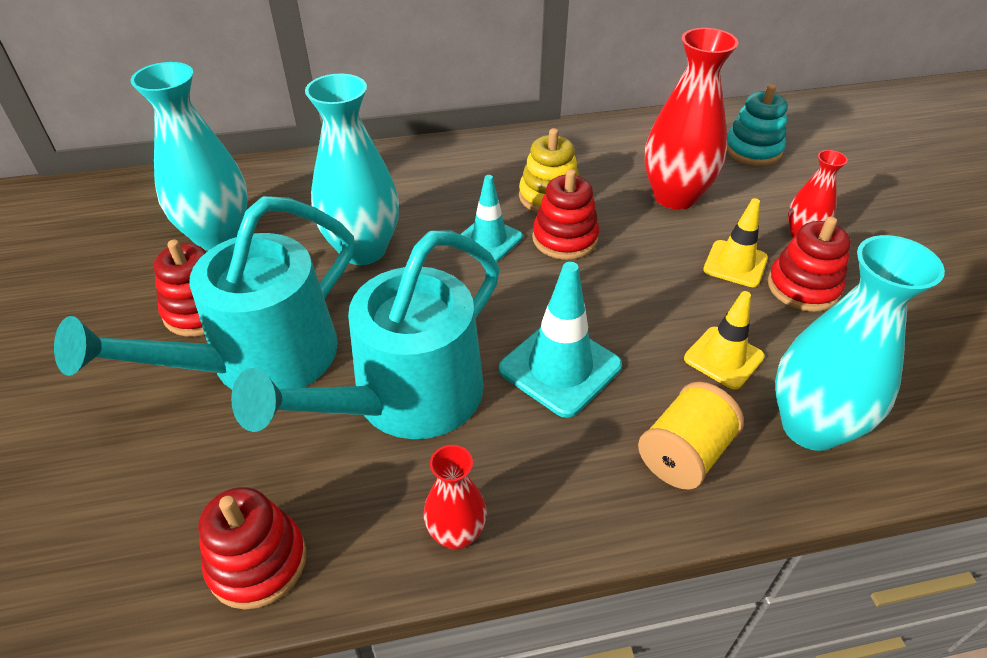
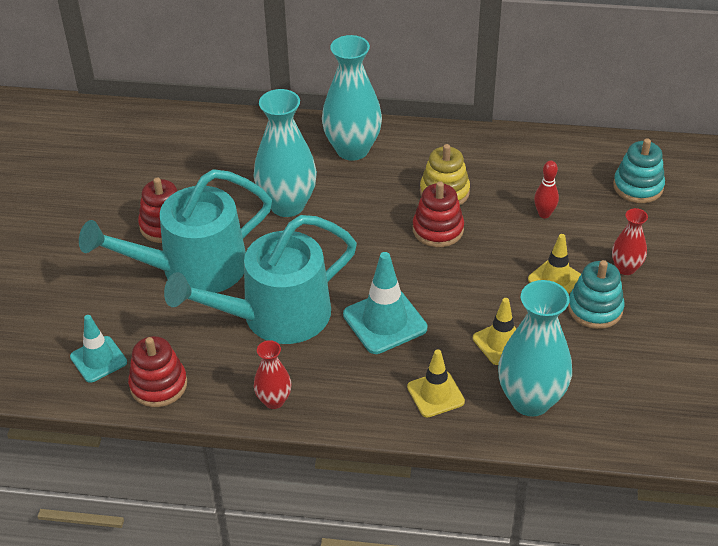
camera: 20 degrees right, 0 degrees up
(218, 236) = (190, 171): turquoise vase -> turquoise vase (352, 149)
(489, 240) = (381, 217): turquoise traffic cone -> turquoise traffic cone (98, 359)
(675, 197) = (544, 214): red vase -> red bowling pin
(684, 454) = (435, 394): yellow spool -> yellow traffic cone
(803, 287) = (595, 309): red stacking toy -> turquoise stacking toy

